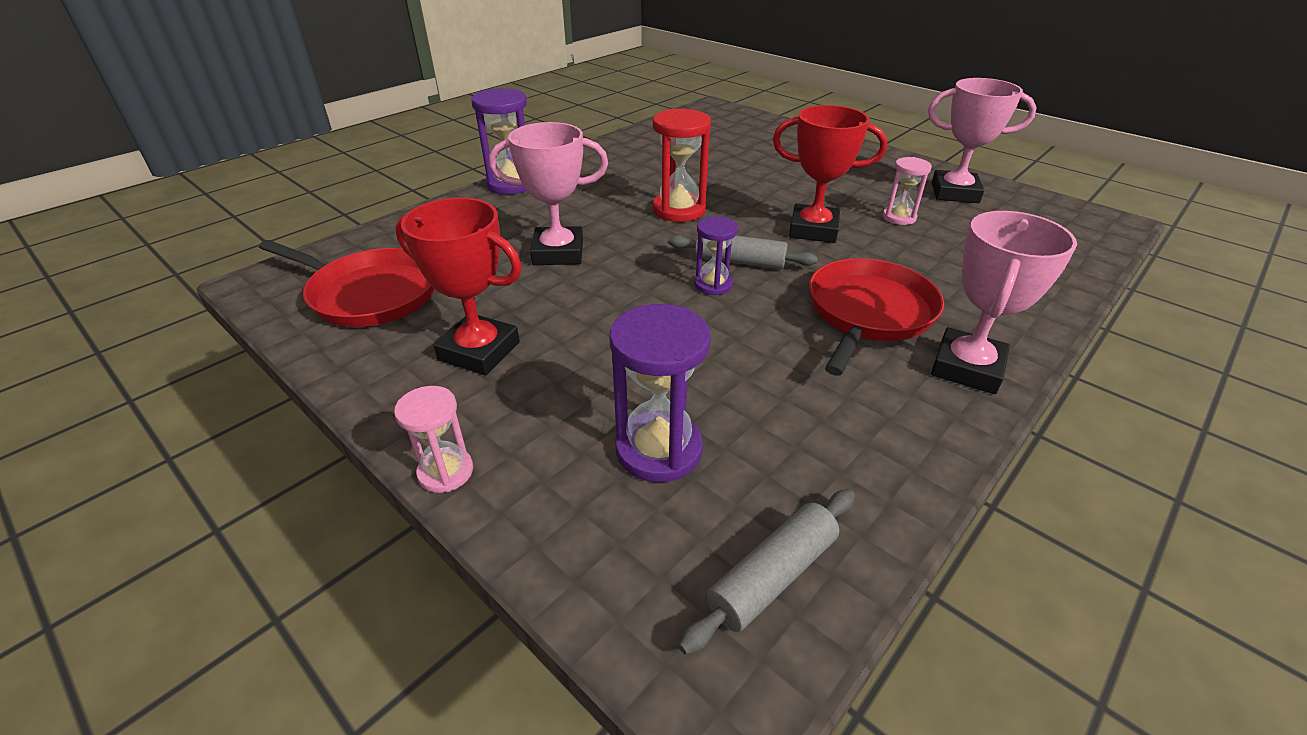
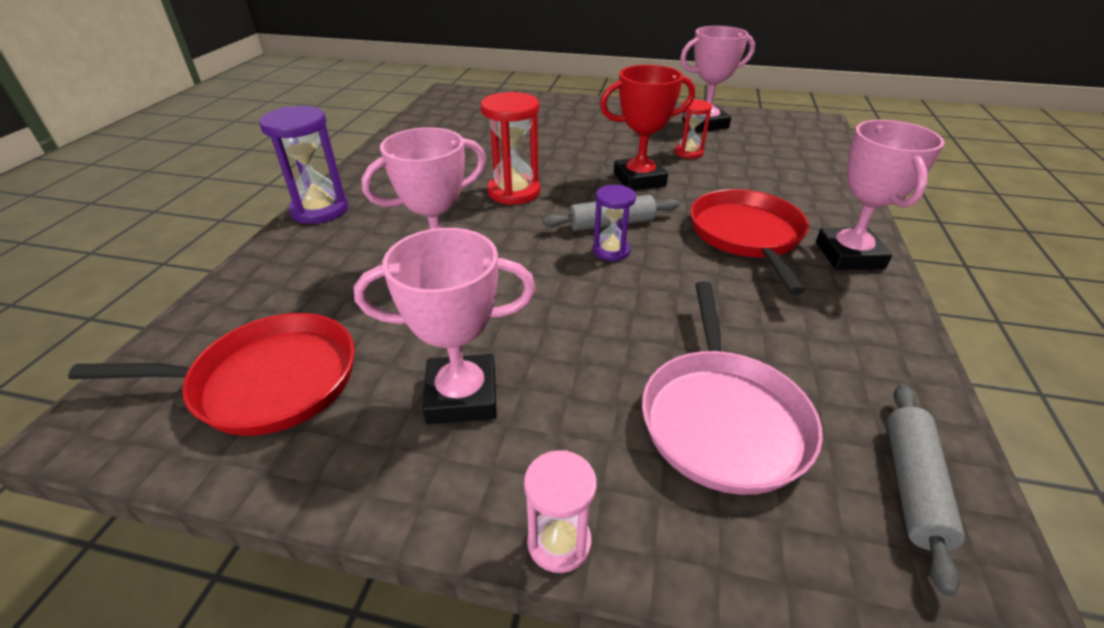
camera: 30 degrees left, 0 degrees up
(479, 351) = (462, 396): red trophy -> pink trophy
(658, 450) = (722, 419): purple hourglass -> pink pan
(899, 217) = (688, 153): pink hourglass -> red hourglass

